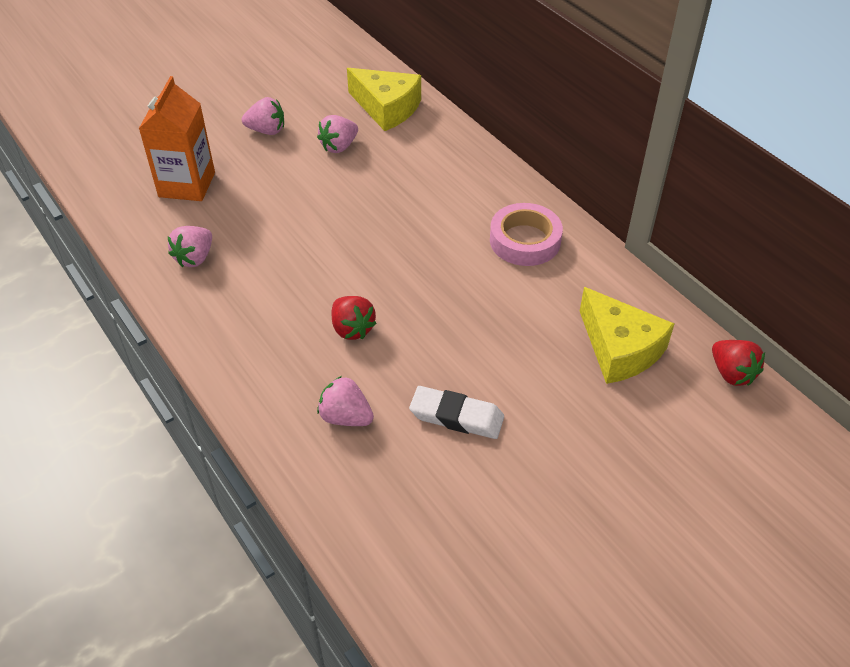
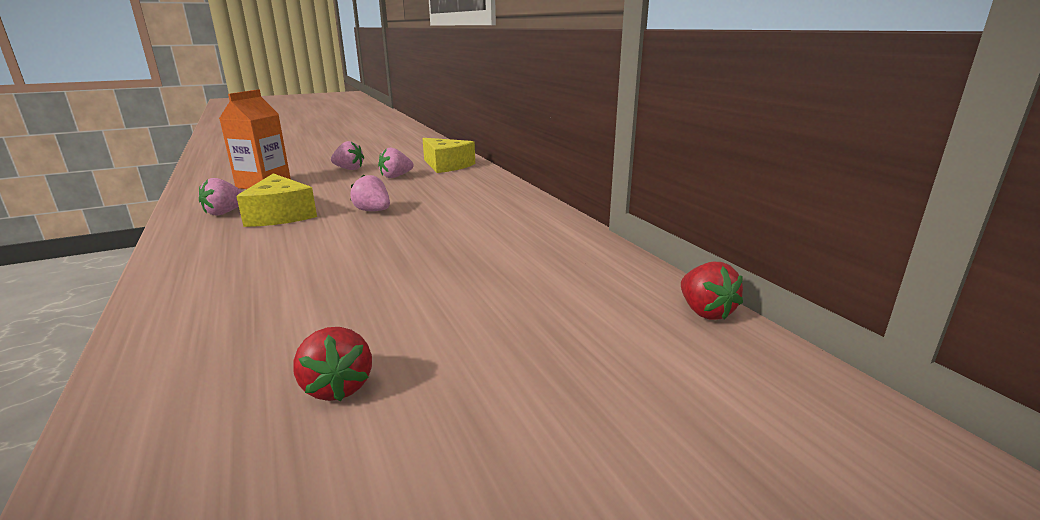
camera: 10 degrees right, 25 degrees down
(346, 417) = (242, 307): pink strawberry -> pink strawberry (373, 211)
(352, 329) = (312, 254): red strawberry -> red strawberry (337, 387)
(456, 416) = (361, 316): white eraser -> none
(525, 240) = (515, 220): pink tape -> none
(619, 349) = (576, 285): yellow cheese -> yellow cheese (280, 215)

